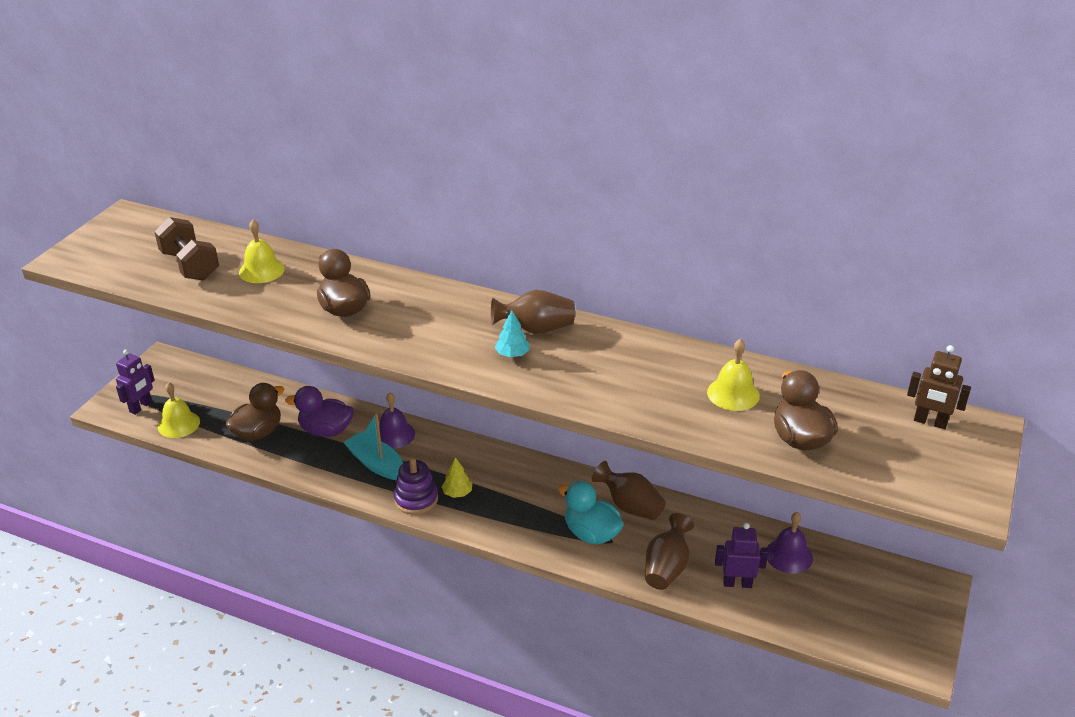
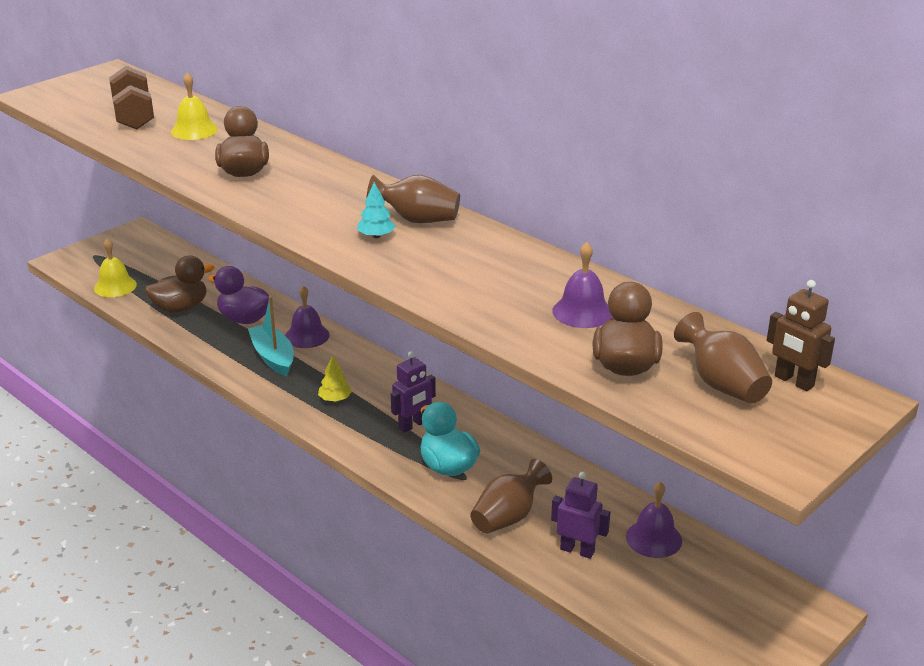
camera: 20 degrees right, 5 degrees down
(141, 407) = (92, 266): purple robot -> purple robot (413, 425)
(416, 499) = (291, 395): purple stacking toy -> none
(630, 506) = (506, 451): brown vase -> brown vase (722, 384)
(733, 393) = (582, 312): yellow bell -> purple bell

